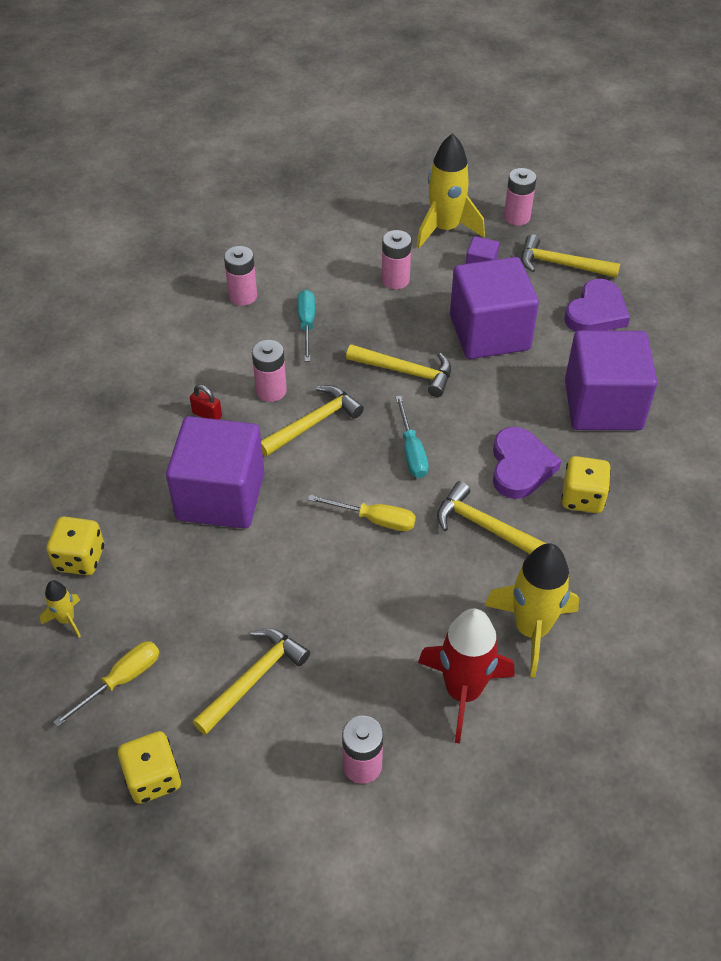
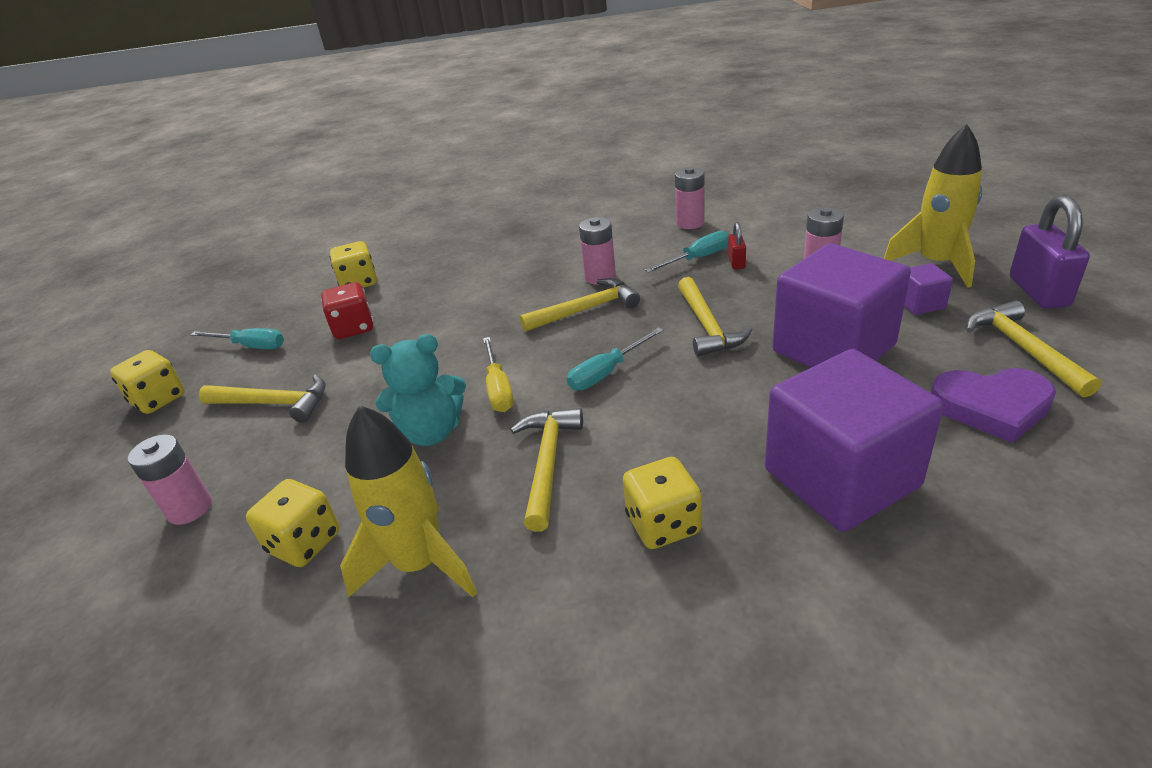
camera: 65 degrees right, 15 degrees down
(66, 620) = (299, 302): yellow rocket -> none
(121, 680) = (251, 346): yellow screwdriver -> turquoise screwdriver
(175, 587) = (354, 328): none -> red dice
(207, 415) = (543, 265): red padlock -> red padlock (736, 262)
(220, 496) = (462, 306): purple cube -> none
(313, 423) = (586, 309): yellow hammer -> yellow hammer turned 45 degrees counterclockwise
(395, 579) = (431, 432): none -> turquoise teddy bear
(463, 692) = (304, 543): red rocket -> yellow dice
(517, 217) = (1038, 292): pink battery -> purple padlock
(520, 467) = (661, 452): purple heart -> none

